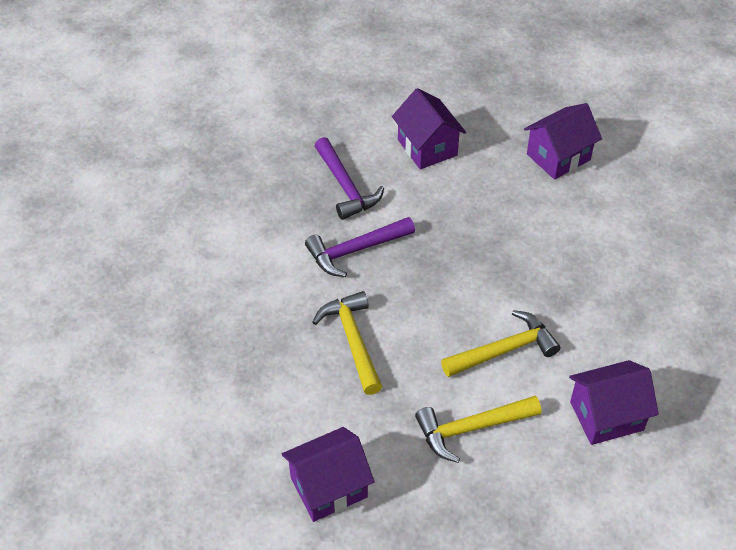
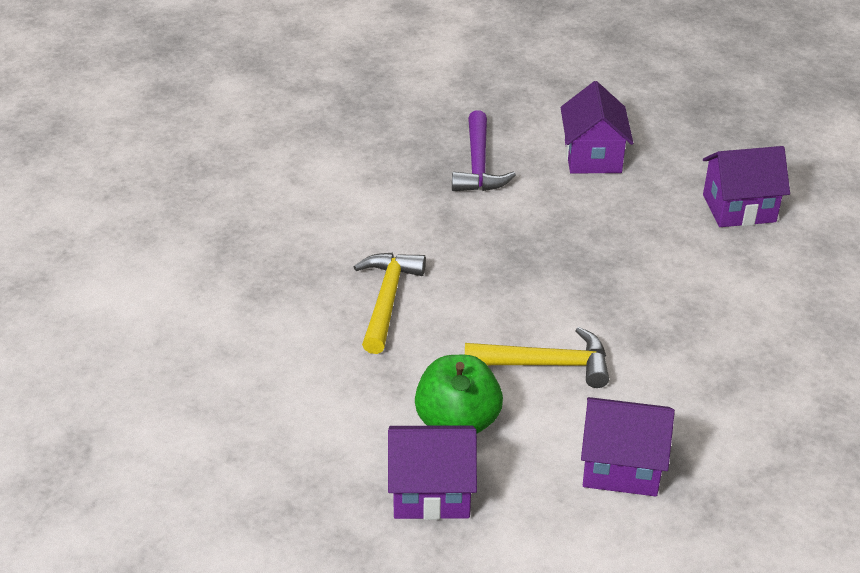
camera: 25 degrees right, 10 degrees down
(329, 487) = (267, 418): purple house -> purple house (431, 492)
(356, 250) = (448, 223): purple hammer -> none
(472, 428) = (457, 422): yellow hammer -> green apple

